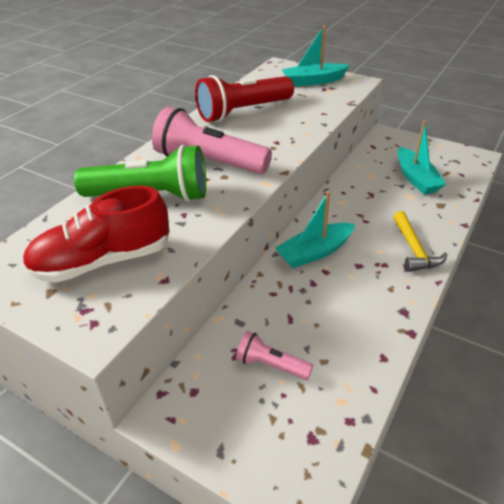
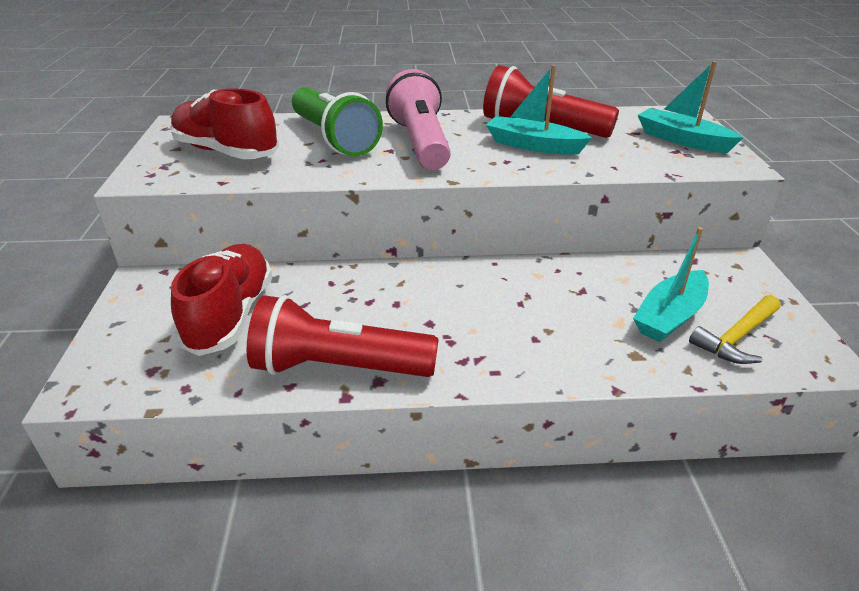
camera: 55 degrees right, 5 degrees down
(271, 365) = (230, 315): pink flashlight -> red shoe
(314, 252) = (421, 286): turquoise boat -> turquoise boat (533, 145)
(379, 325) = (339, 367): none -> red flashlight
(414, 249) = (506, 357): yellow hammer -> yellow hammer (737, 337)

